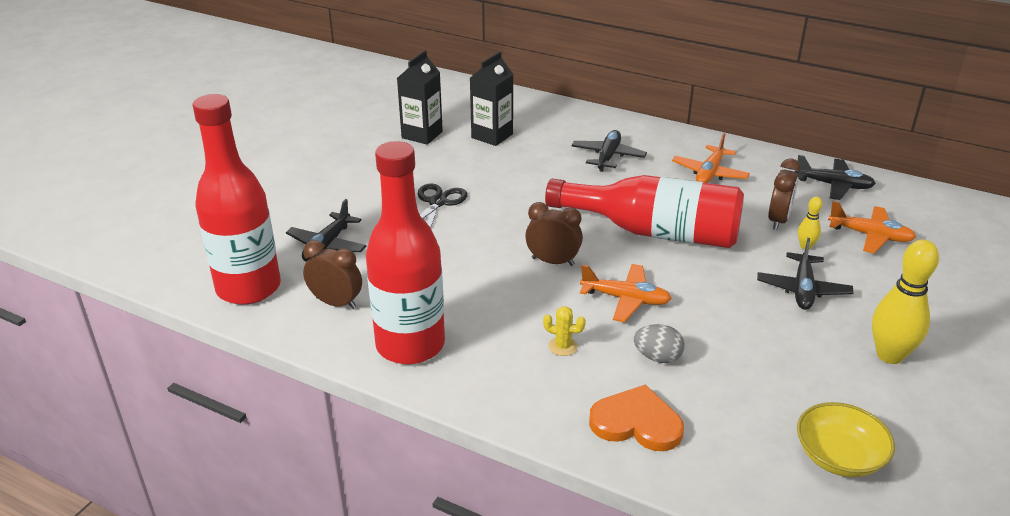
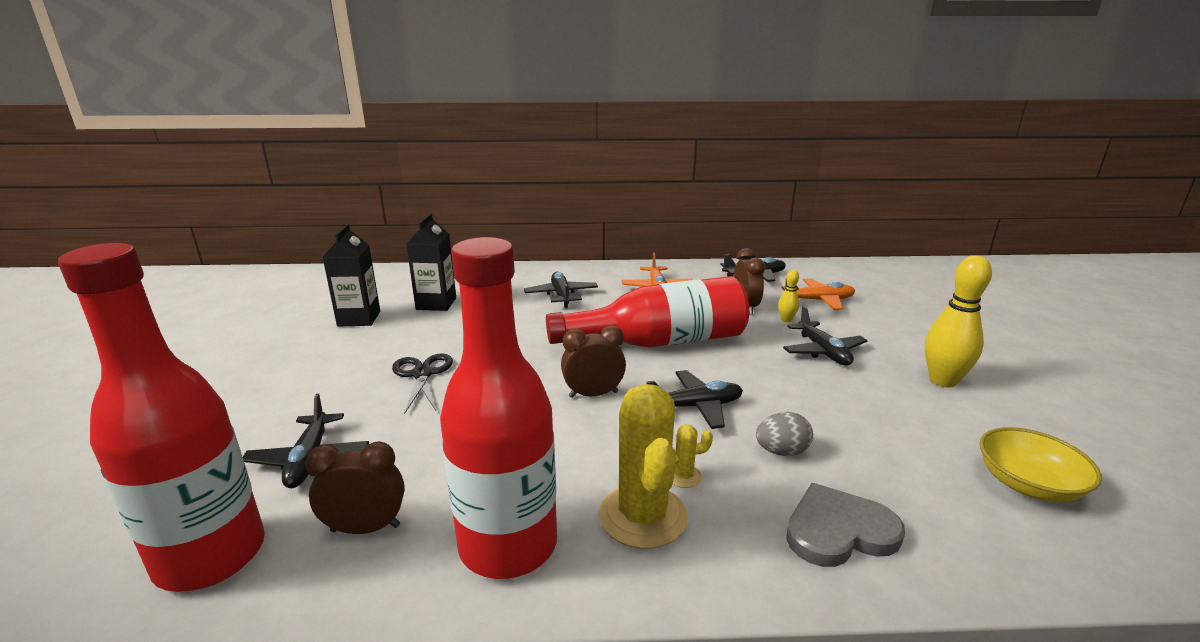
camera: 30 degrees left, 10 degrees down
(509, 361) = (643, 516): none -> yellow cactus
(625, 299) = (695, 407): orange plane -> black plane
(636, 423) = (838, 531): orange heart -> grey heart

